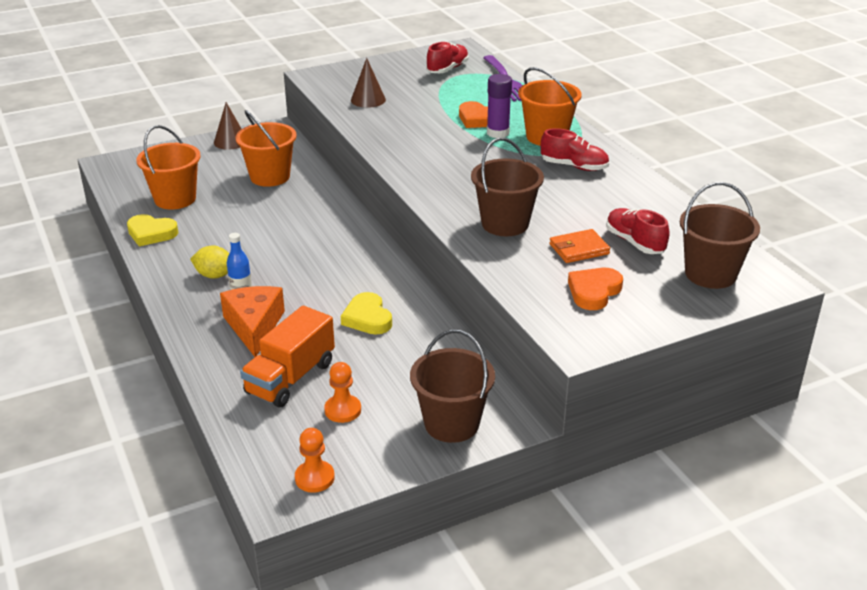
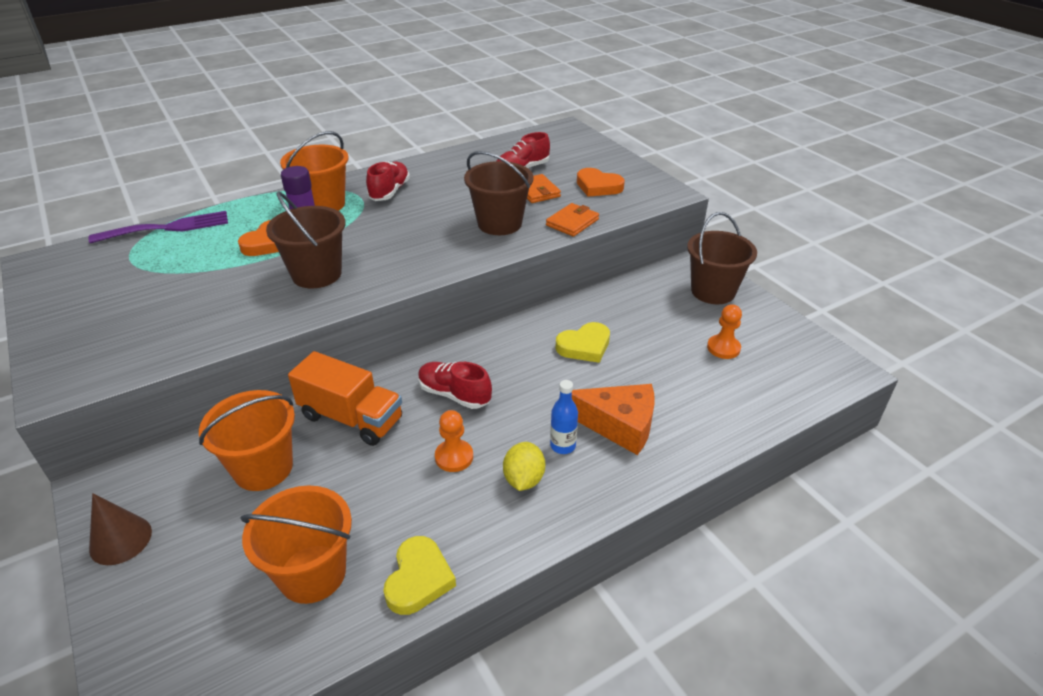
camera: 95 degrees left, 5 degrees up
(254, 326) = (619, 425): orange cheese -> orange cheese turned 150 degrees counterclockwise
(290, 378) = (693, 385): orange truck -> orange truck (351, 418)
(314, 478) = (812, 354): orange pawn -> orange pawn (454, 457)
(368, 100) = (177, 326): brown cone -> none
(447, 69) = (105, 269): red shoe -> red shoe (454, 395)
(505, 266) = (572, 222): none -> orange wallet
(710, 274) = (561, 146): brown bucket -> brown bucket (316, 274)

